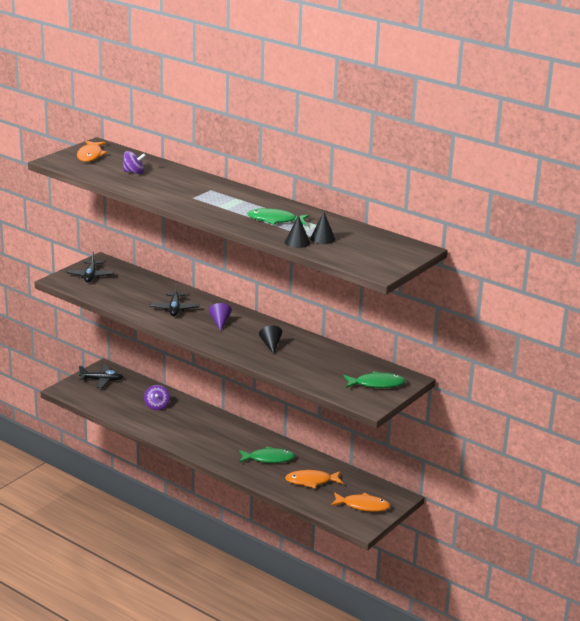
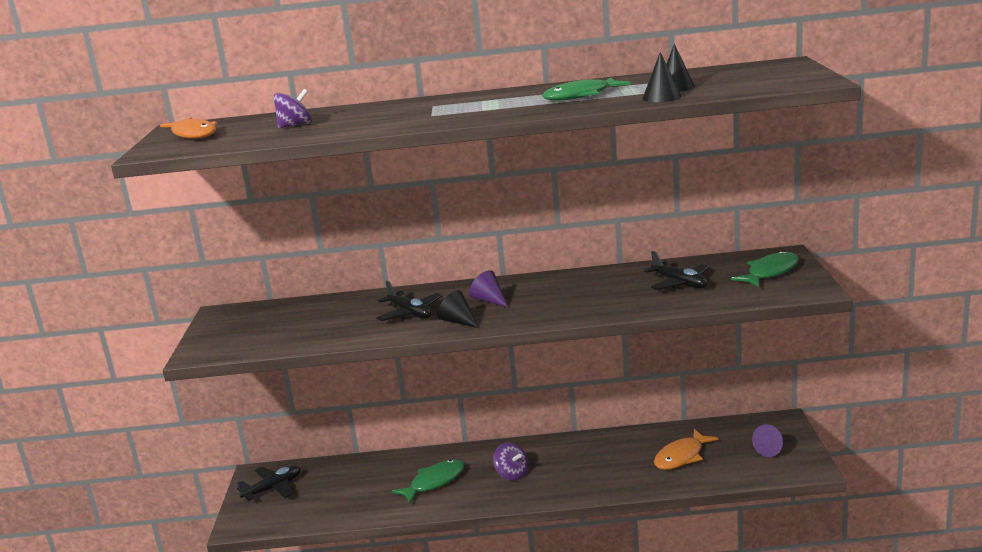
camera: 35 degrees left, 5 degrees down
(90, 276) = (235, 331): black plane -> black plane (679, 283)
(157, 406) = (386, 479): purple spinning top -> purple spinning top (512, 474)
(268, 459) = (601, 461): green fish -> green fish (434, 482)
(271, 345) = (591, 293): black cone -> black cone (458, 321)
(363, 506) = (771, 449): orange fish -> purple cone

